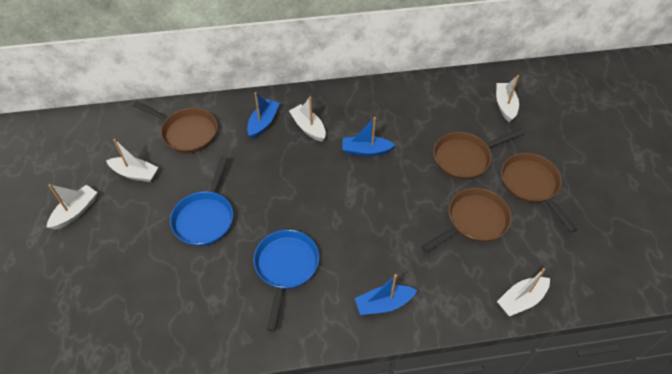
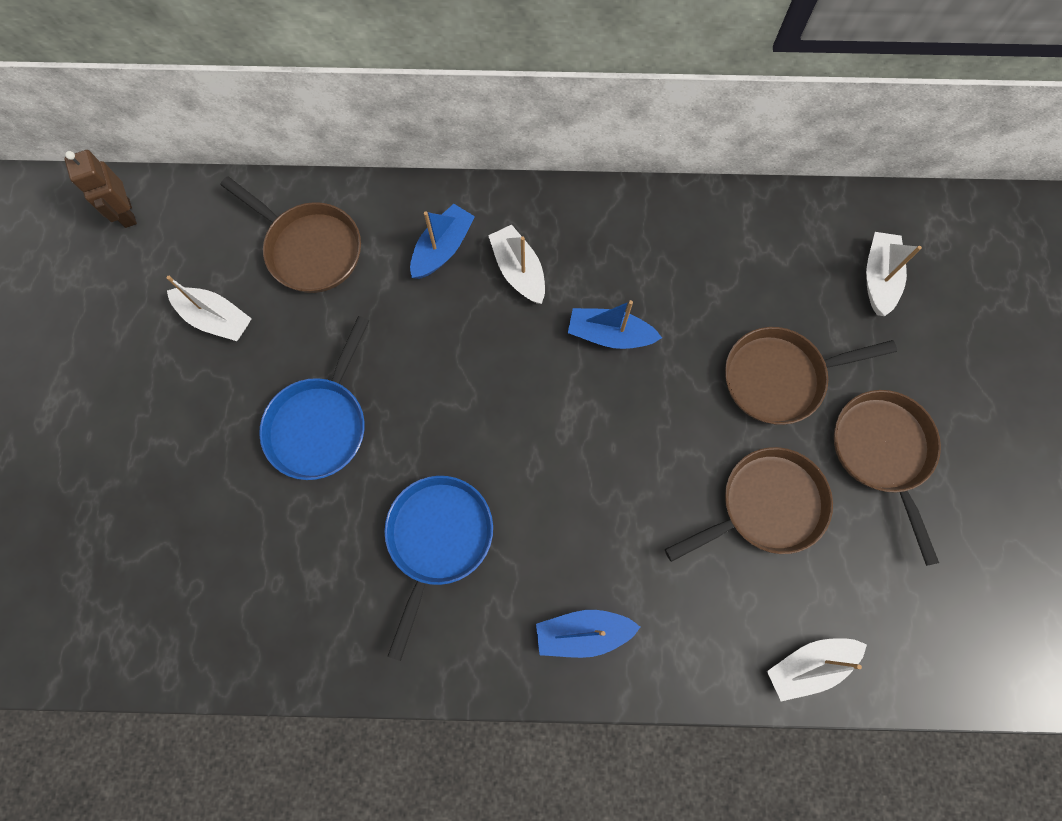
camera: 10 degrees right, 20 degrees up
(76, 129) = (127, 213): none -> brown robot
(76, 211) = (114, 377): white boat -> none

